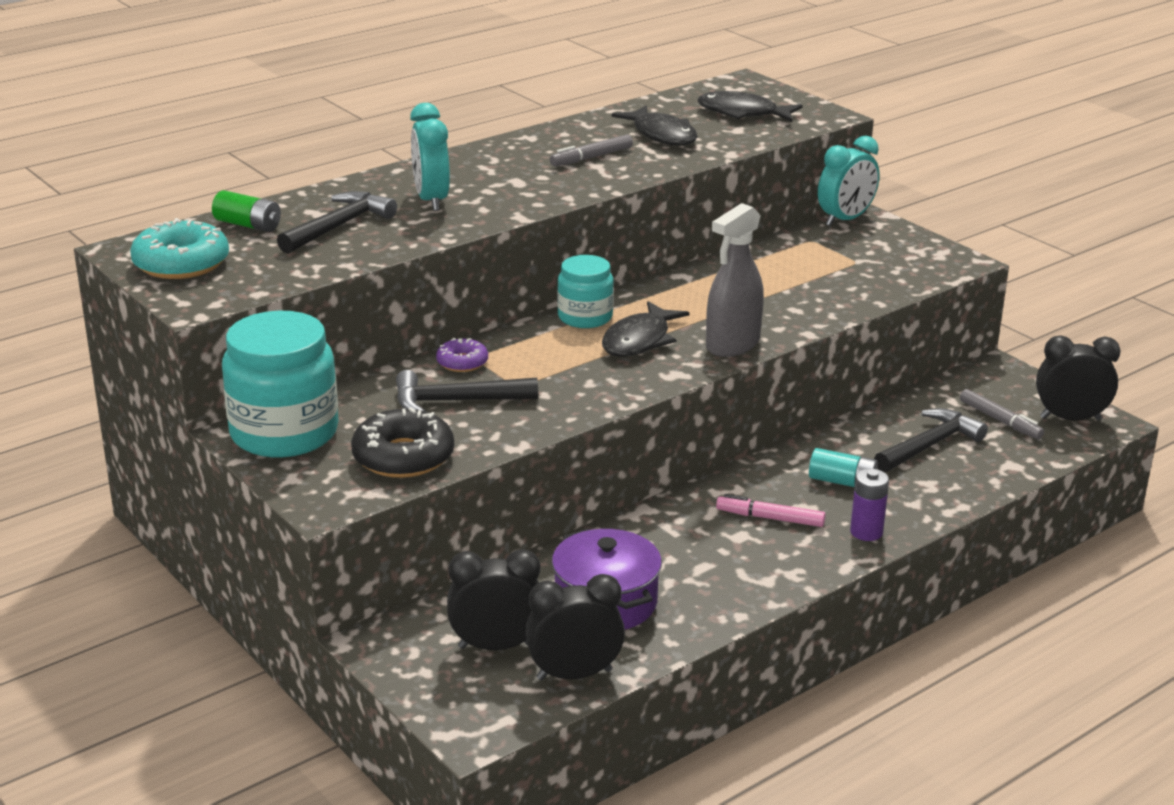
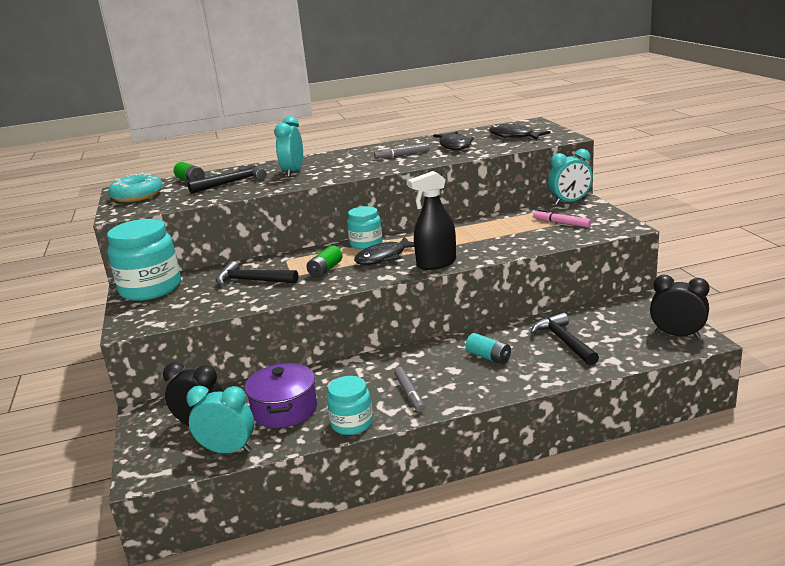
camera: 25 degrees right, 5 degrees down
(403, 457) = (194, 306): black donut -> none
(462, 362) = (276, 261): purple donut -> none
(563, 370) = (325, 270): none -> green battery
(574, 674) = (228, 450): black clock -> turquoise clock
(725, 606) = (352, 423): none -> turquoise jar
(732, 345) = (436, 263): grey spray bottle -> black spray bottle
(770, 518) = (425, 373): pink marker -> pink marker (561, 223)
(866, 532) = (479, 390): purple battery -> none
(929, 445) = (564, 341): black hammer -> black hammer turned 90 degrees counterclockwise
(1000, 420) = (625, 331): grey marker -> grey marker (409, 393)

